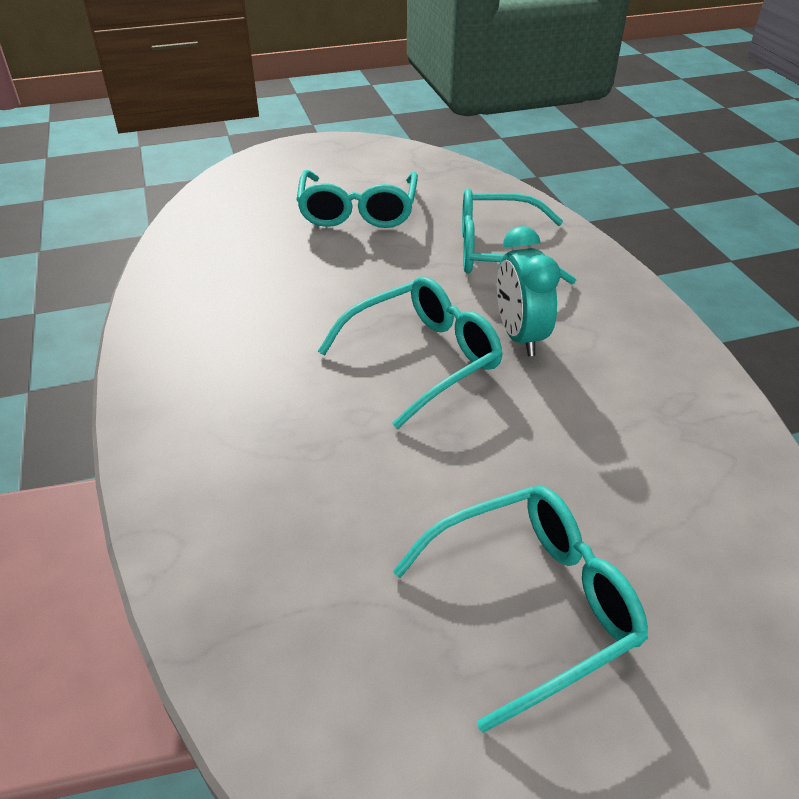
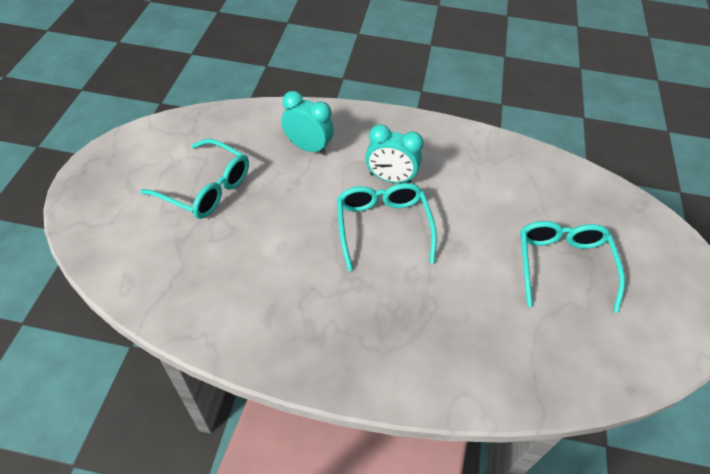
camera: 65 degrees left, 10 degrees up
(498, 251) = (308, 147): turquoise glasses -> turquoise clock

